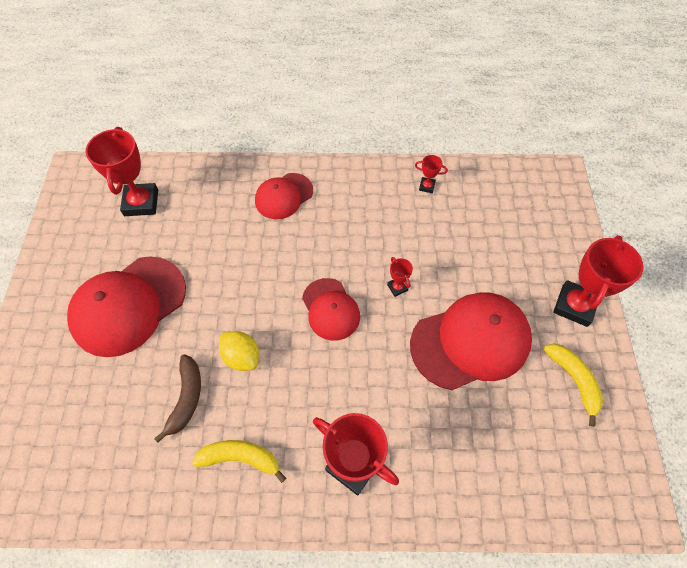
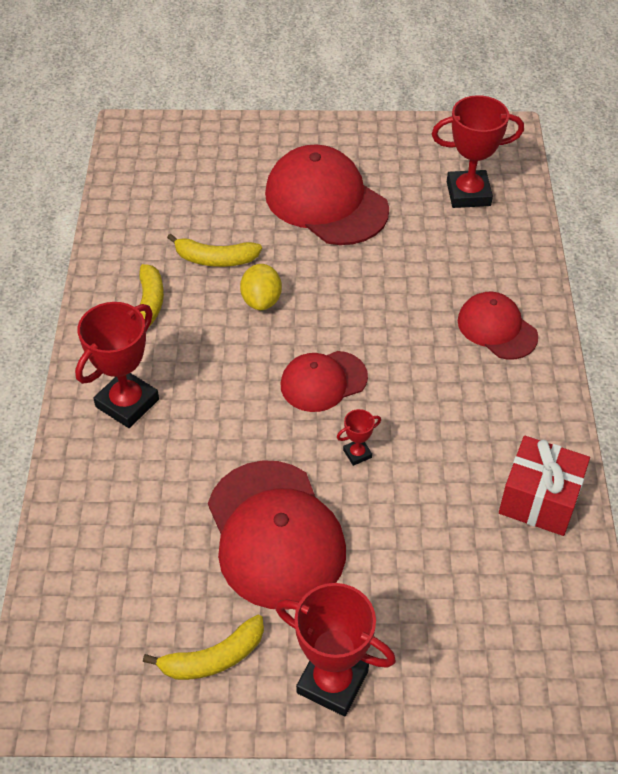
camera: 90 degrees right, 10 degrees down
(186, 398) = (215, 259): brown banana -> yellow banana
(241, 357) = (261, 300): yellow lemon -> yellow lemon turned 45 degrees counterclockwise
(427, 186) = (539, 499): red trophy -> red gift

